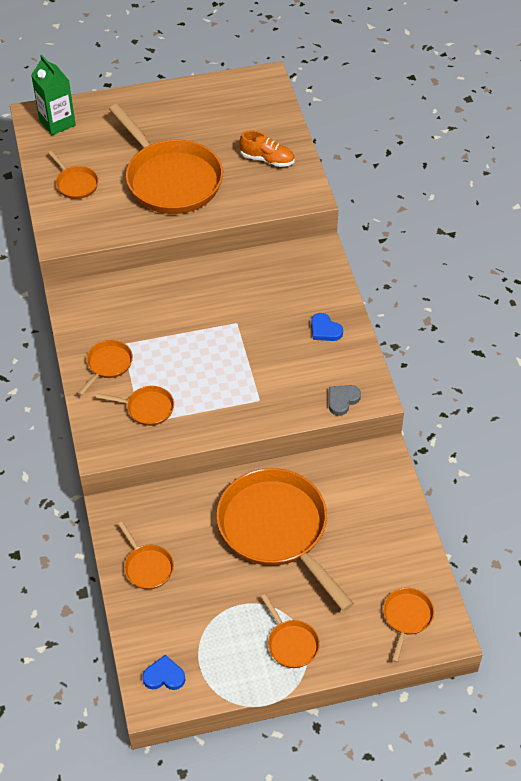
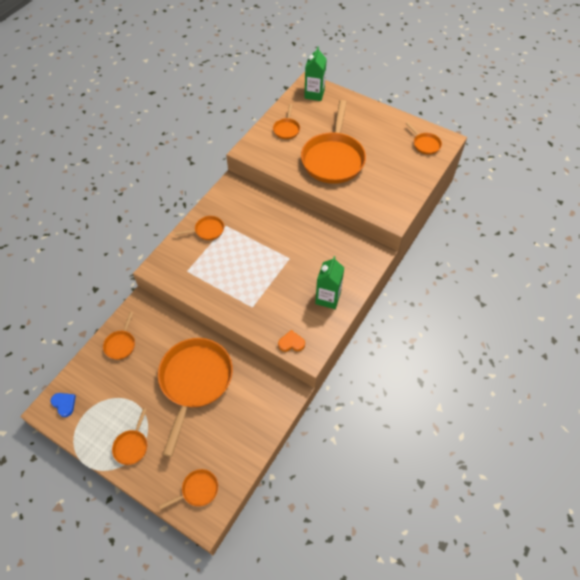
camera: 45 degrees right, 5 degrees up
(147, 408) = (198, 266): orange pan -> orange pan (425, 144)
(267, 159) = (395, 183): orange shoe -> none
(325, 330) = (328, 298): blue heart -> green carton
(342, 400) = (291, 343): grey heart -> orange heart

